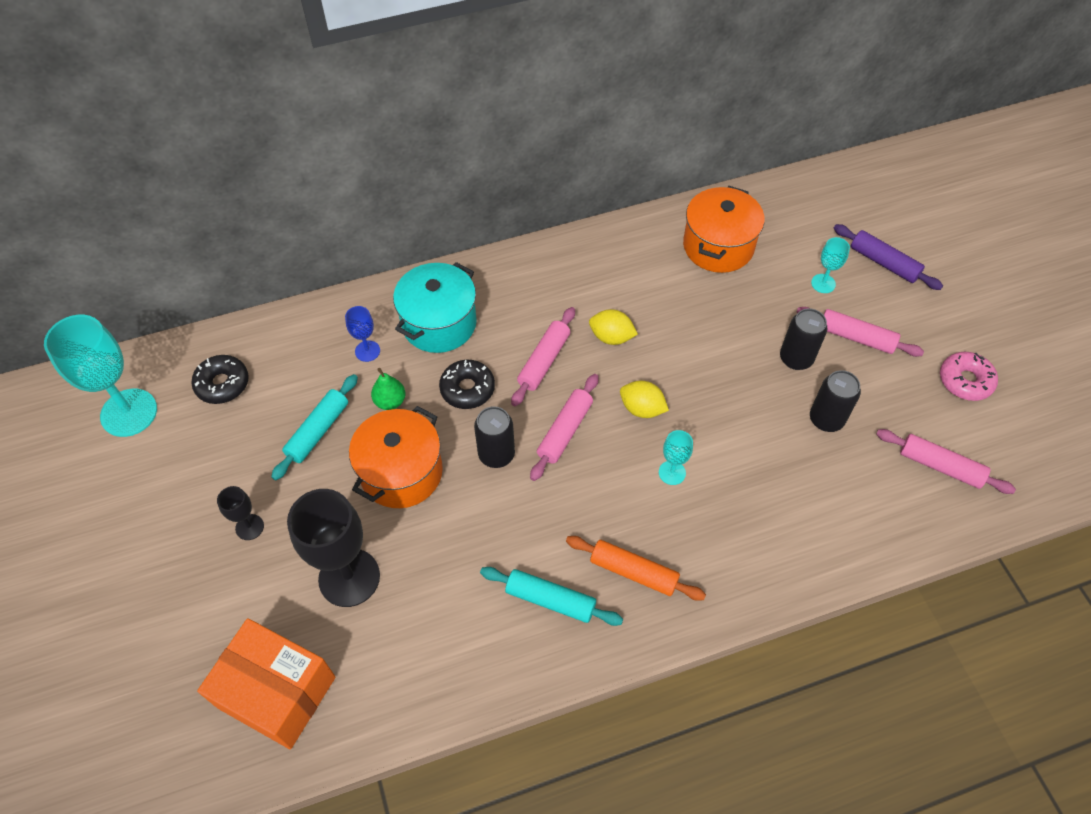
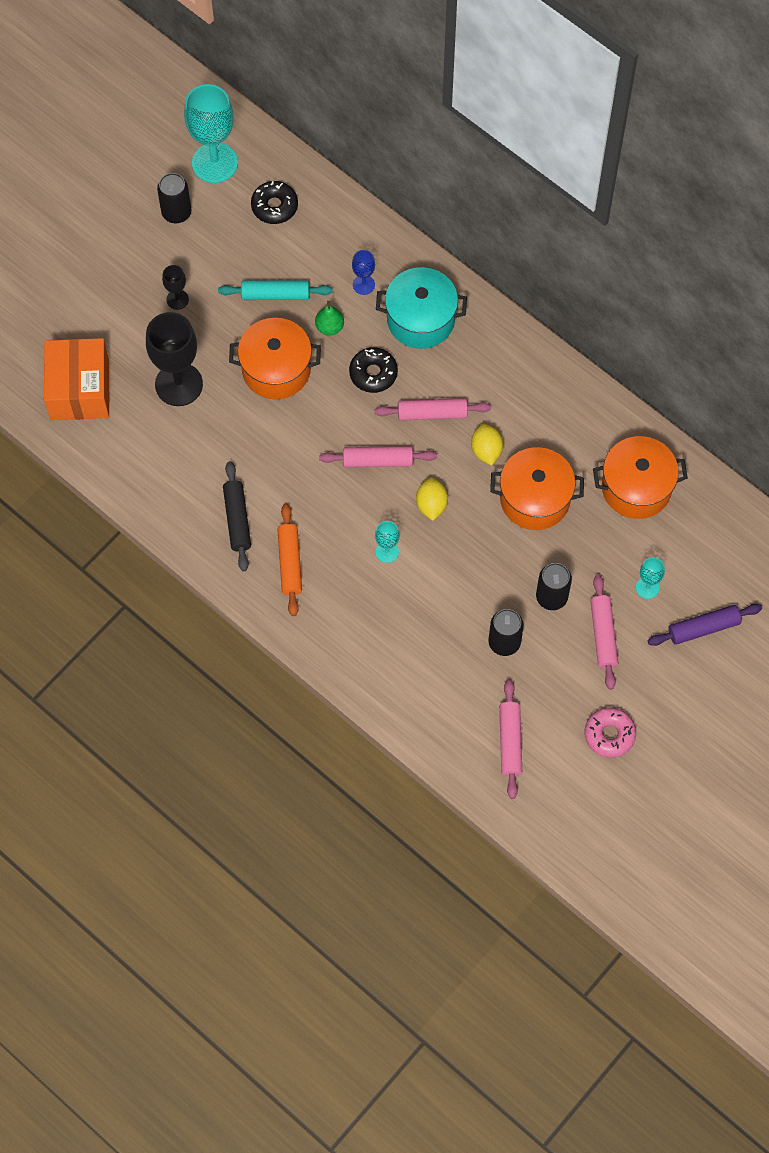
camera: 60 degrees right, 10 degrees up
(496, 454) = (329, 424): black can -> black can (176, 212)
(550, 600) = (237, 519): turquoise rolling pin -> black rolling pin
(685, 324) = (535, 499): none -> orange pot
(884, 263) = (703, 628): purple rolling pin -> purple rolling pin turned 60 degrees clockwise

